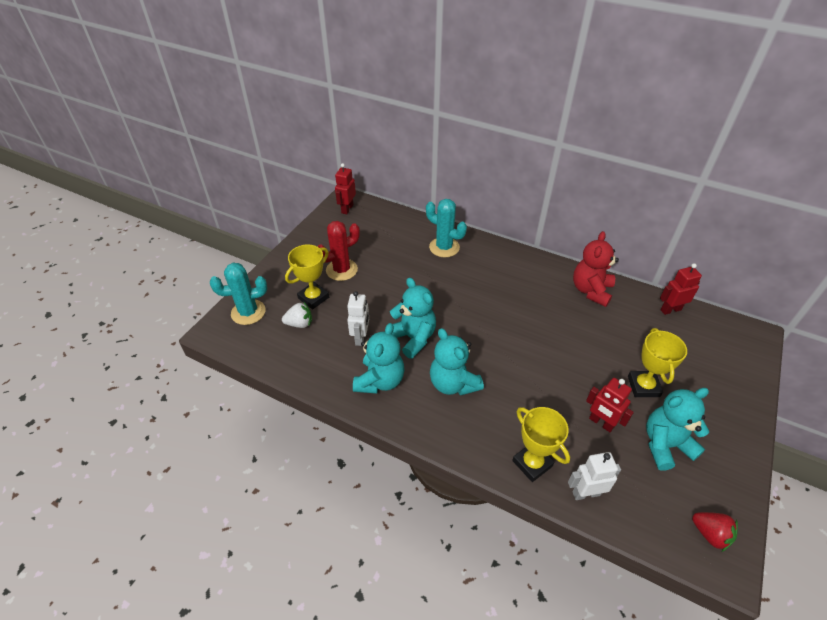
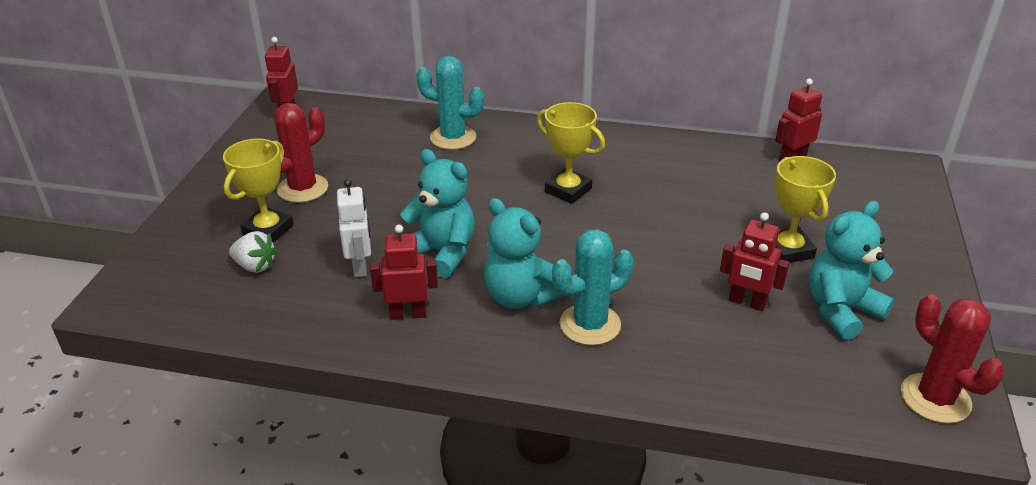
camera: 15 degrees left, 10 degrees down
(248, 312) = (164, 266): turquoise cactus -> turquoise cactus (590, 324)
(299, 323) = (255, 266): white strawberry -> white strawberry turned 45 degrees clockwise
(380, 380) = (408, 314): turquoise teddy bear -> red robot
(532, 463) = (668, 369): yellow trophy -> yellow trophy (568, 190)
(586, 493) = (755, 388): white robot -> none
(591, 290) = (679, 155): red teddy bear -> none
(710, 534) = (935, 398): red strawberry -> red cactus

